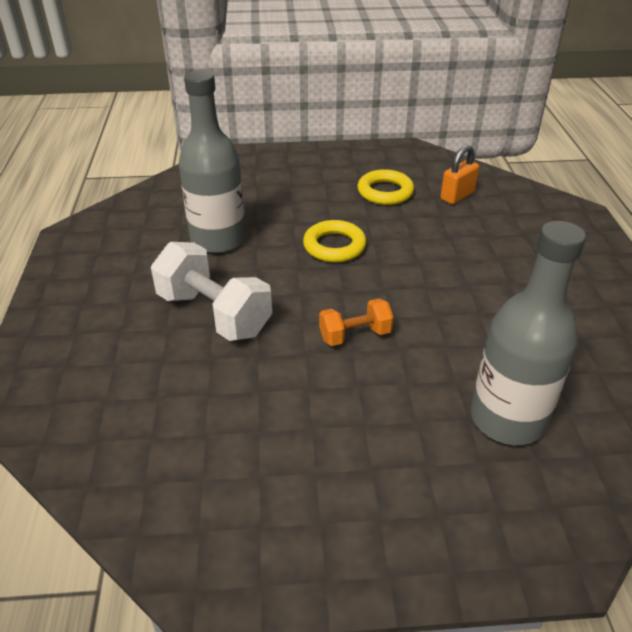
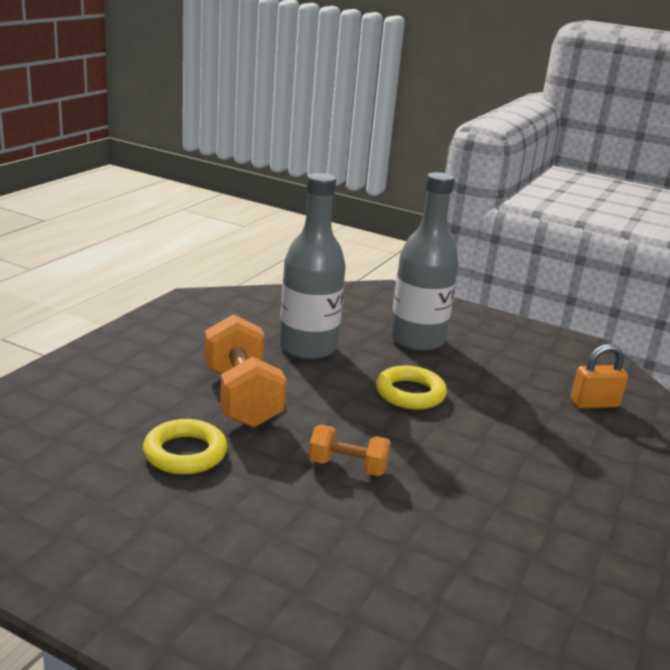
camera: 30 degrees right, 15 degrees down
(214, 314) = (241, 398): white dumbbell -> orange dumbbell
(385, 192) = (515, 371): yellow ring -> yellow ring (185, 453)
(507, 419) = (421, 600): grey bottle -> grey bottle (417, 340)

